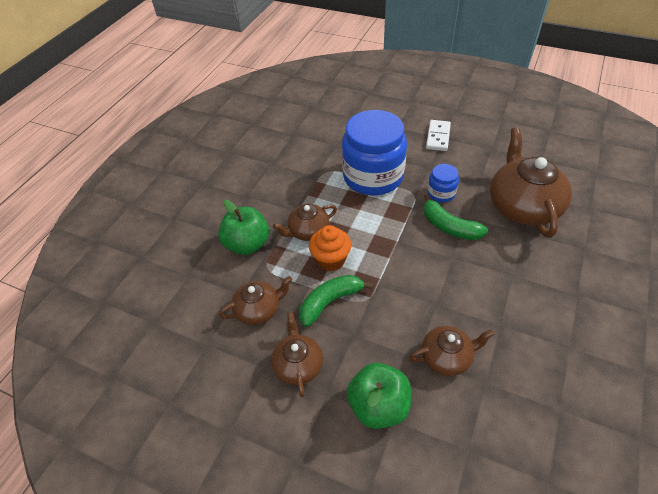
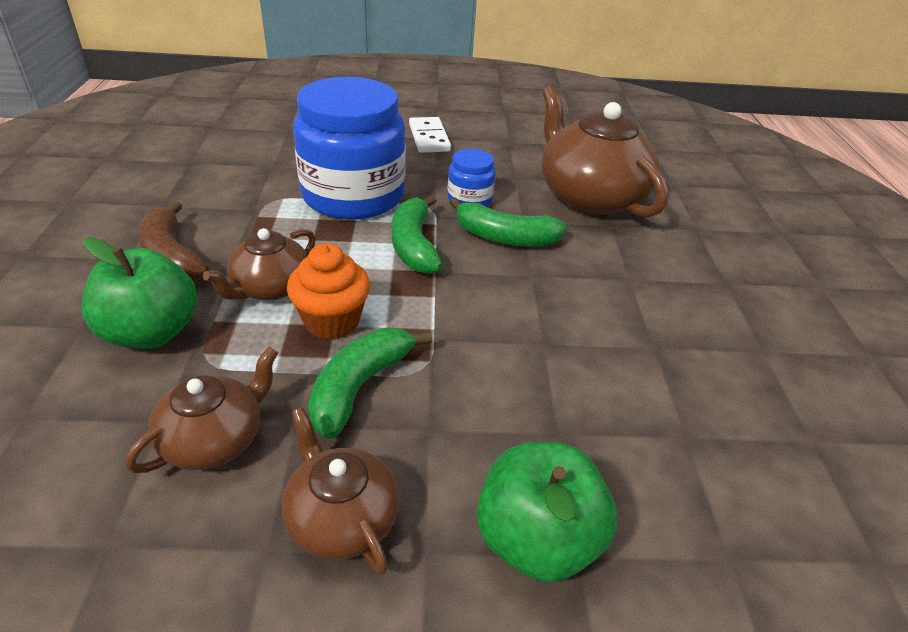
camera: 30 degrees left, 10 degrees down
(267, 200) = (172, 257): none -> brown banana
(393, 220) = (414, 245): none -> green banana
(447, 357) = (605, 416): brown teapot -> none

